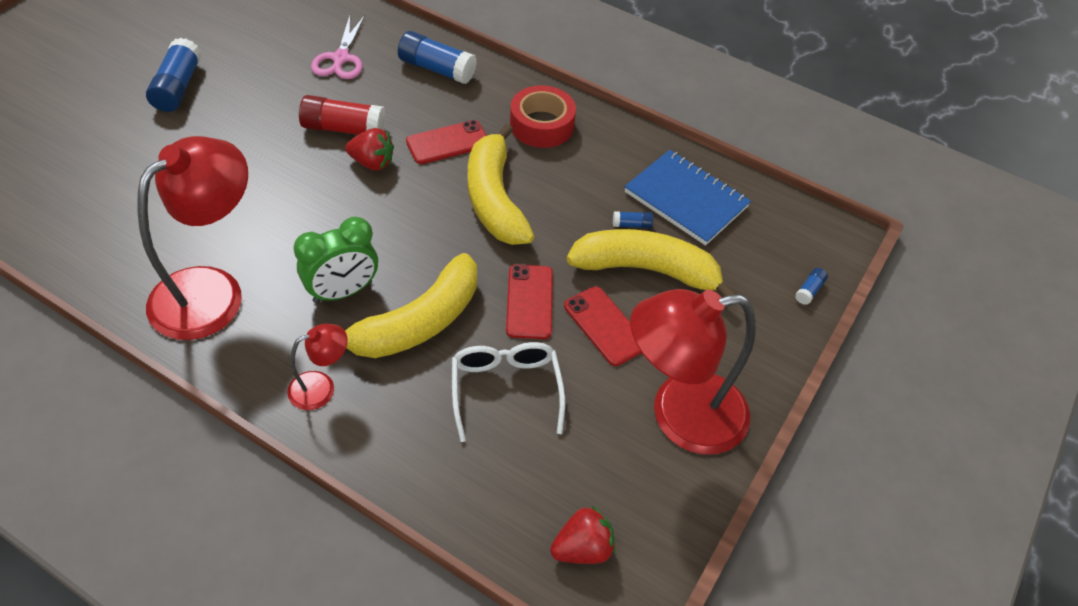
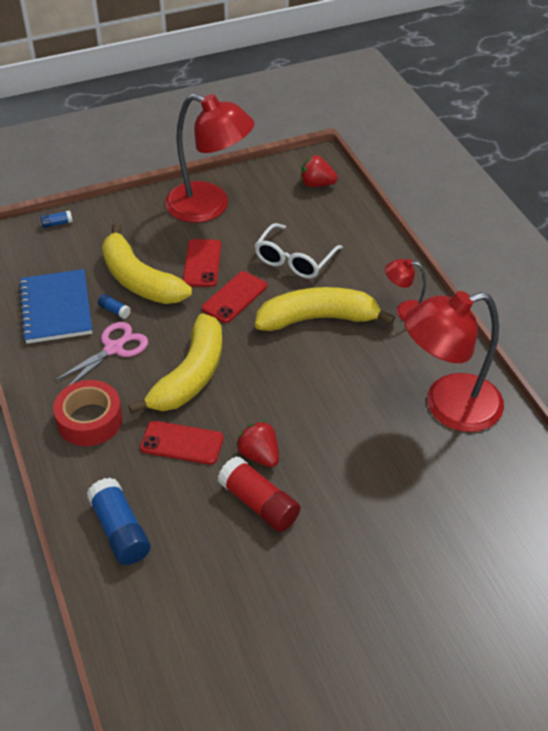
camera: 140 degrees left, 5 degrees down
(178, 87) = (390, 645): blue glue stick -> none
(340, 58) = (201, 597): pink scissors -> pink scissors (114, 348)
(343, 292) = (354, 361): green clock -> none

